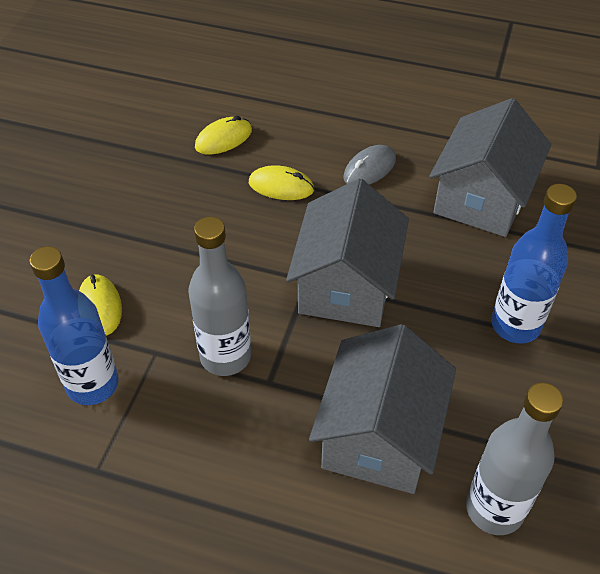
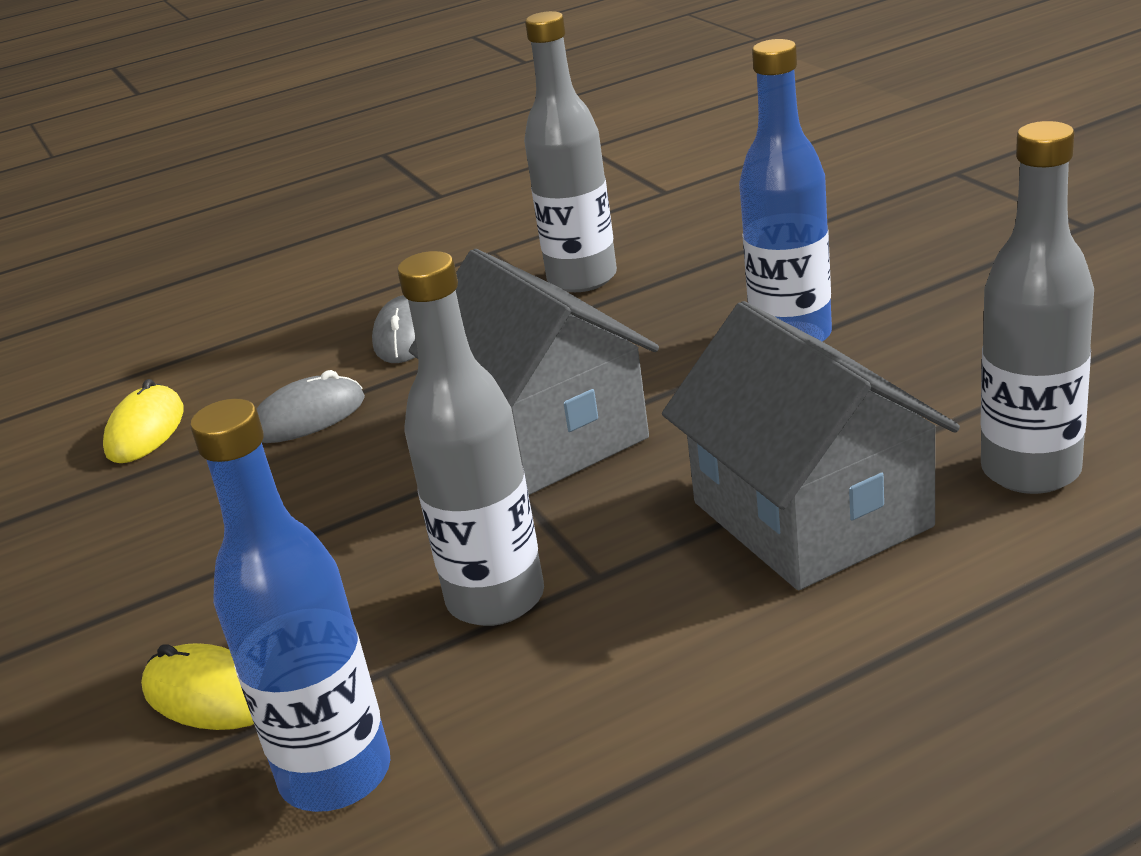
camera: 40 degrees left, 20 degrees down
(281, 186) = (308, 417): yellow mouse -> grey mouse
(482, 198) = (582, 279): grey house -> grey bottle

